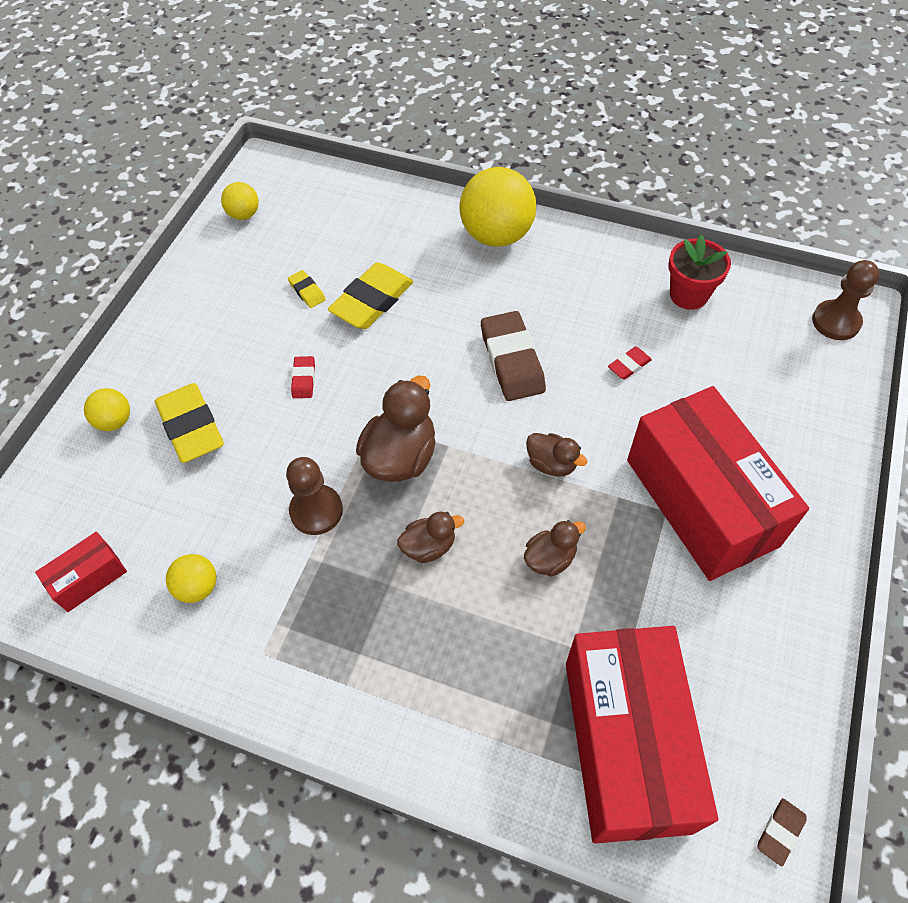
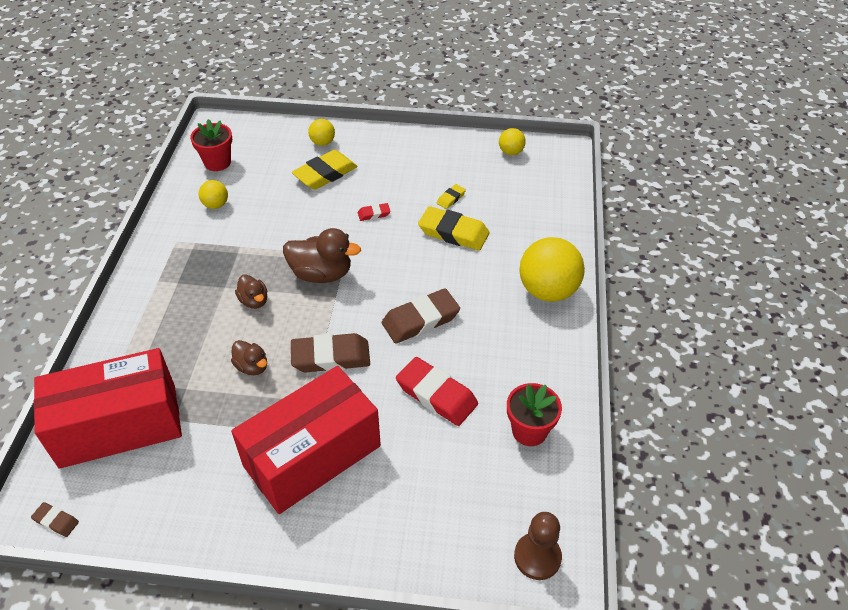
camera: 75 degrees right, 10 degrees down
(89, 578) = (217, 162): red box -> red flower pot
(316, 511) = (273, 242): brown pawn -> none
(551, 464) = (331, 357): brown duck -> brown eraser
(629, 365) = (436, 395): red eraser -> red eraser, size x2.08

